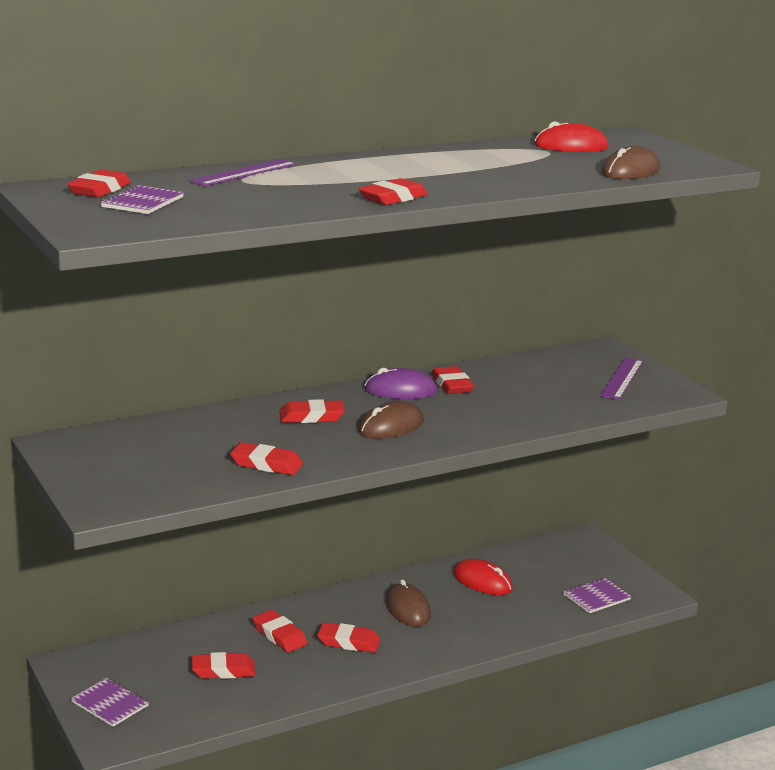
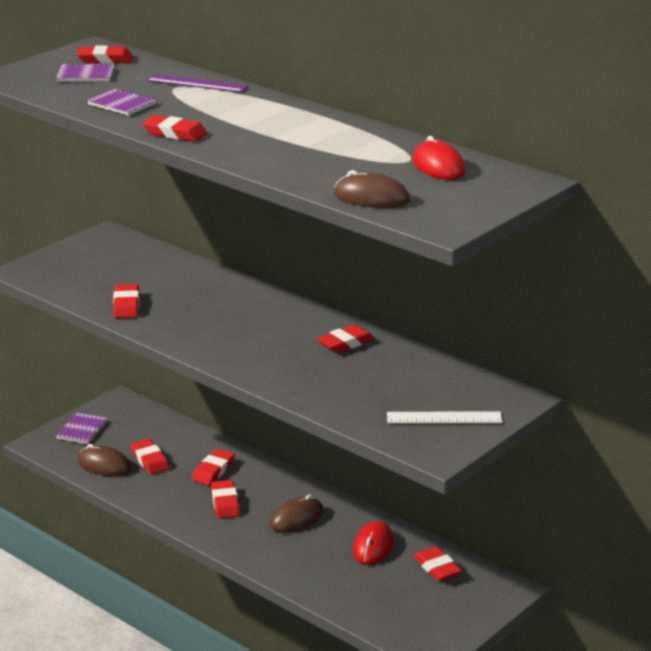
camera: 70 degrees right, 5 degrees up
(311, 417) = (225, 303): red eraser -> red eraser (437, 568)
(391, 426) = (233, 335): brown mouse -> brown mouse (104, 465)
(401, 391) = (311, 325): purple mouse -> none
(596, 597) = (396, 615): purple notebook -> purple notebook (122, 104)
(622, 378) = (444, 418): purple ruler -> white ruler

